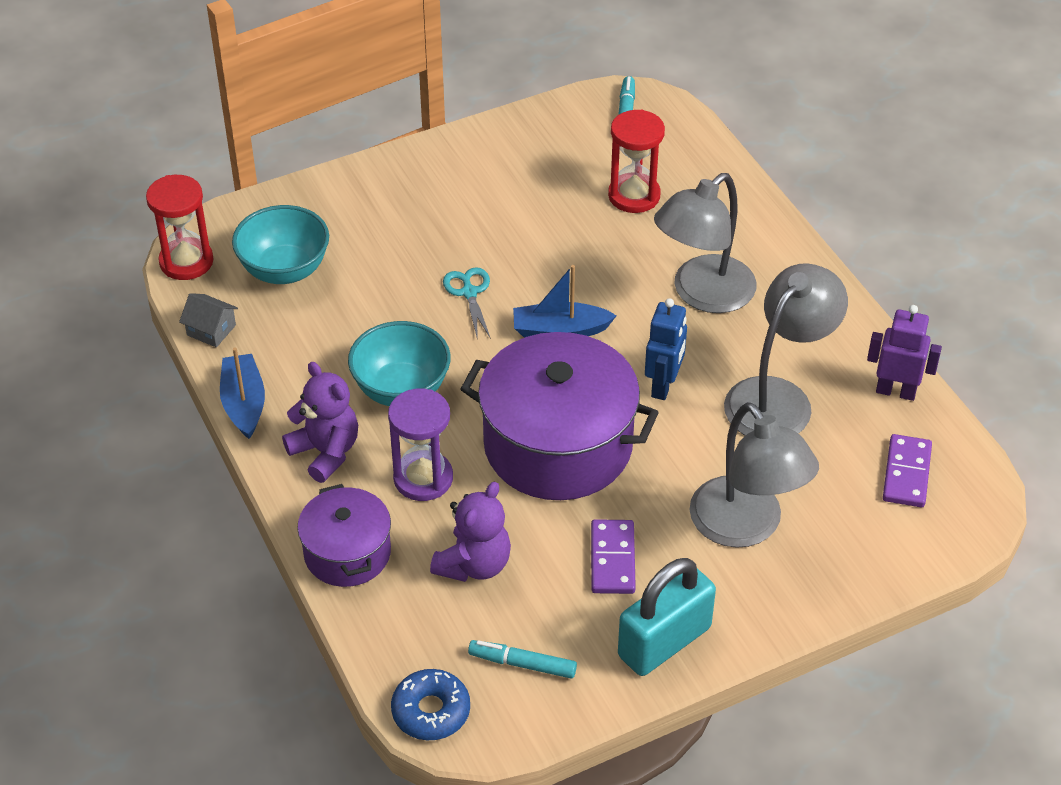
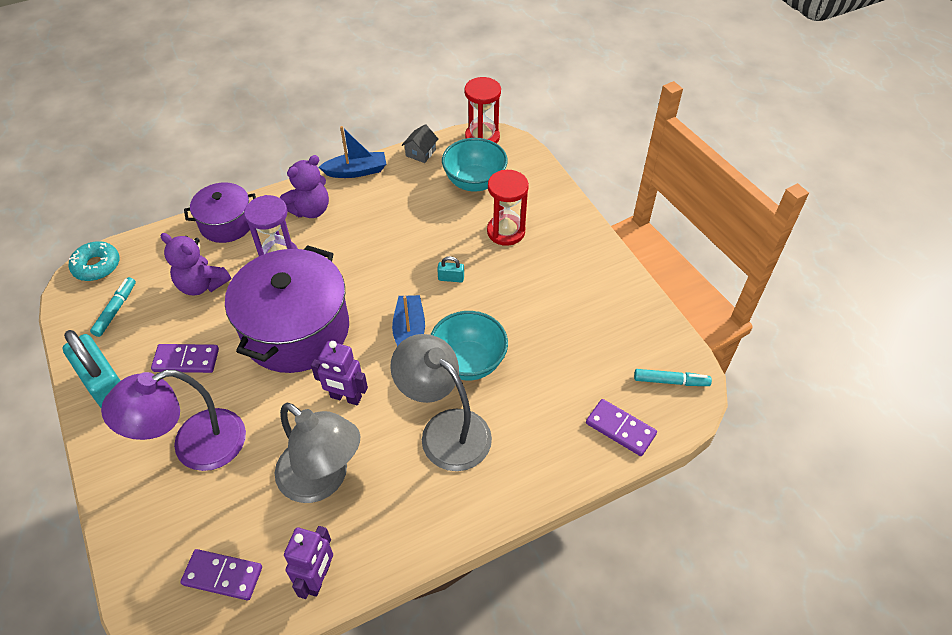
camera: 90 degrees right, 5 degrees up
(401, 389) = (359, 244): turquoise bowl -> turquoise bowl (468, 362)
(431, 711) = (97, 266): blue donut -> turquoise donut
(469, 292) = (451, 278): turquoise scissors -> turquoise padlock
(634, 196) = (563, 384): red hourglass -> red hourglass (506, 231)
(663, 385) = (346, 397): blue robot -> purple robot
(689, 155) = (620, 429): none -> purple domino
(746, 527) = (194, 446): grey lamp -> purple lamp

